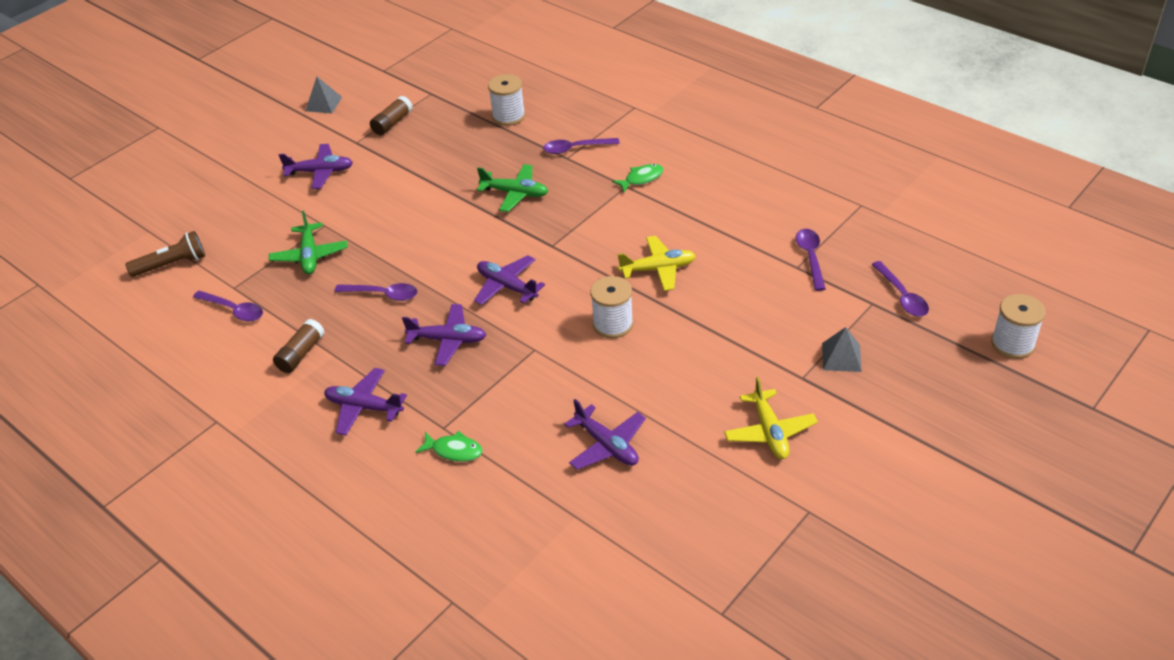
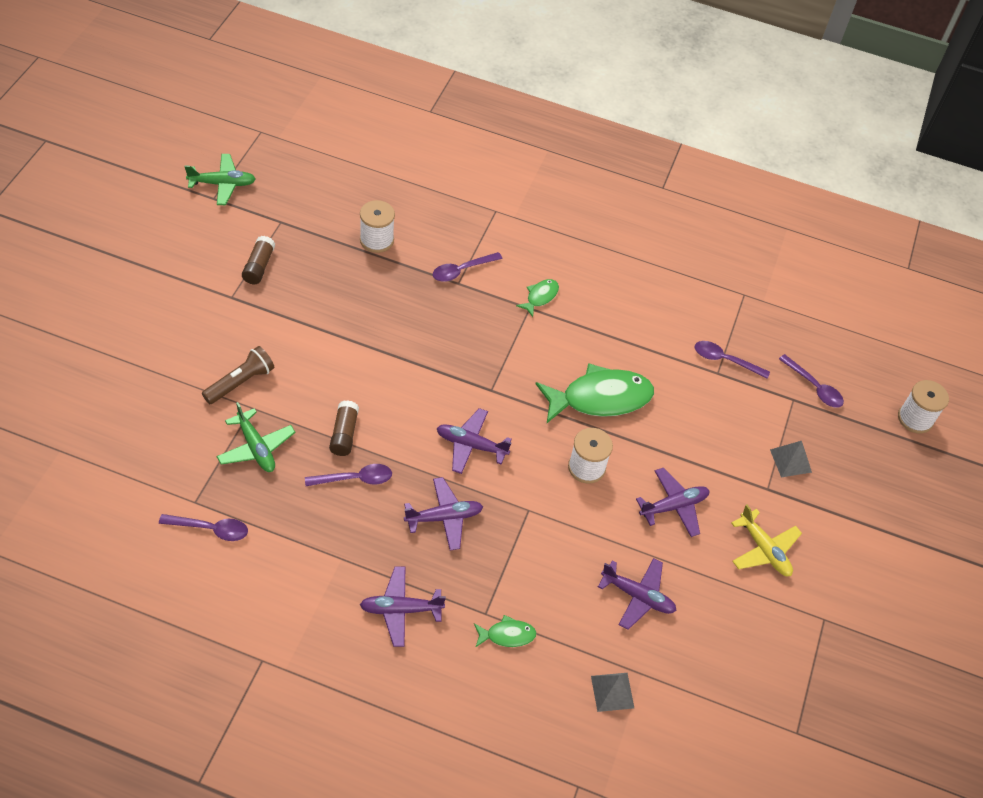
camera: 30 degrees left, 10 degrees up
(172, 264) = (111, 487): brown flashlight -> brown flashlight (240, 382)
(301, 353) = (308, 564): brown glue stick -> brown glue stick (344, 434)
(320, 172) = (212, 342): purple plane -> purple plane (673, 506)
(323, 104) = (170, 252): grey pyramid -> grey pyramid (612, 691)
(515, 193) = (428, 335): green plane -> green plane (222, 184)
(658, 269) = (600, 398): yellow plane -> green fish
(810, 257) = (725, 360): purple spoon -> purple spoon turned 45 degrees counterclockwise

